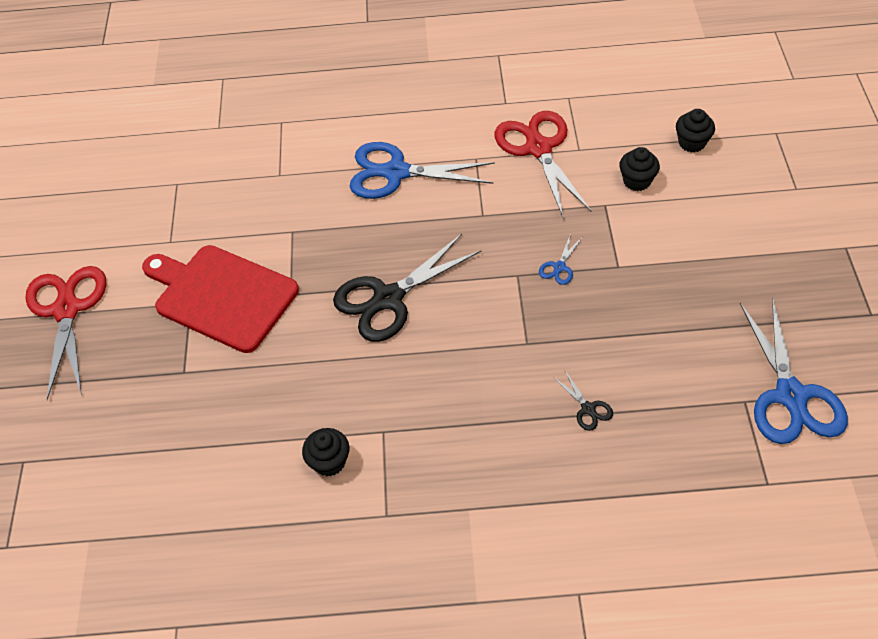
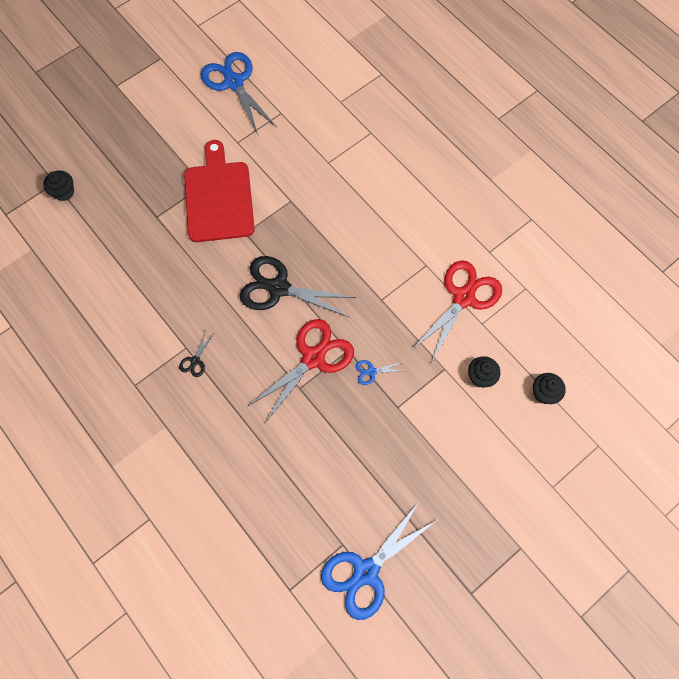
camera: 50 degrees right, 15 degrees up
(67, 309) = (156, 127): red scissors -> red scissors (313, 358)
(329, 462) = (148, 332): black cupcake -> black cupcake (64, 192)
(396, 173) = (378, 226): blue scissors -> blue scissors (233, 82)
(588, 409) = (275, 452): black scissors -> black scissors (195, 361)

